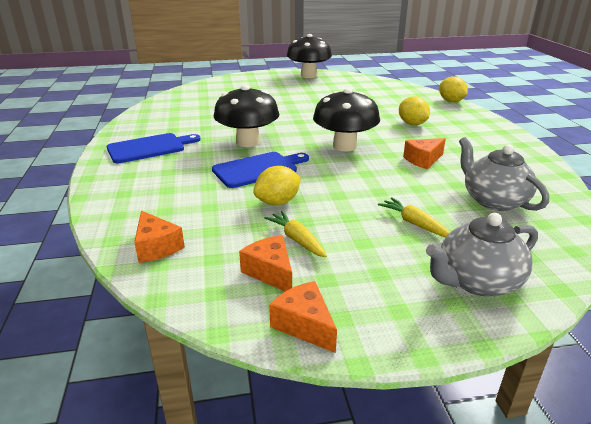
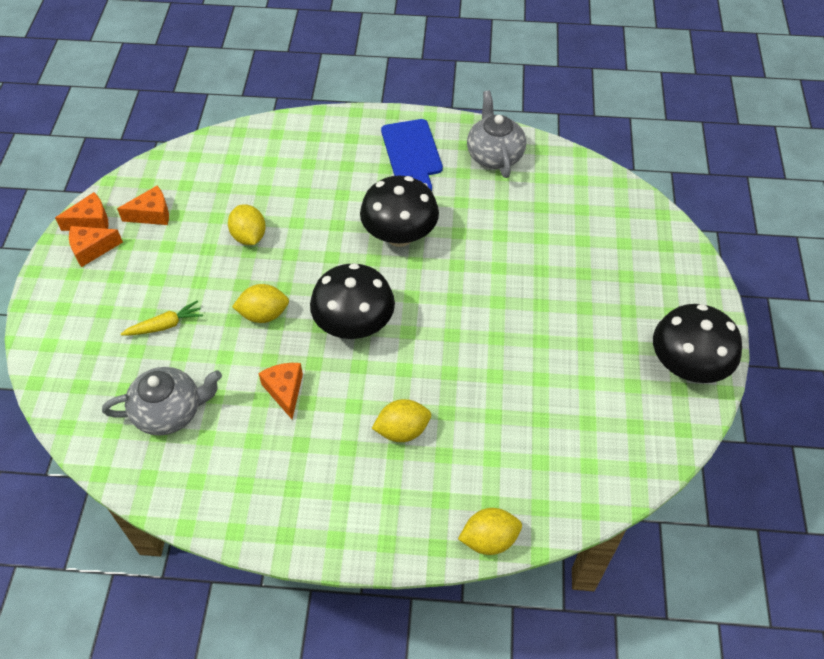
camera: 105 degrees right, 25 degrees up
(156, 247) = (217, 155): orange cheese -> orange cheese (92, 249)
(258, 169) = (323, 233): blue cutting board -> none
(296, 239) = (184, 237): yellow carrot -> none
(362, 179) = (264, 314): none -> yellow lemon
(476, 281) = (73, 332): grey teapot -> grey teapot (494, 155)

